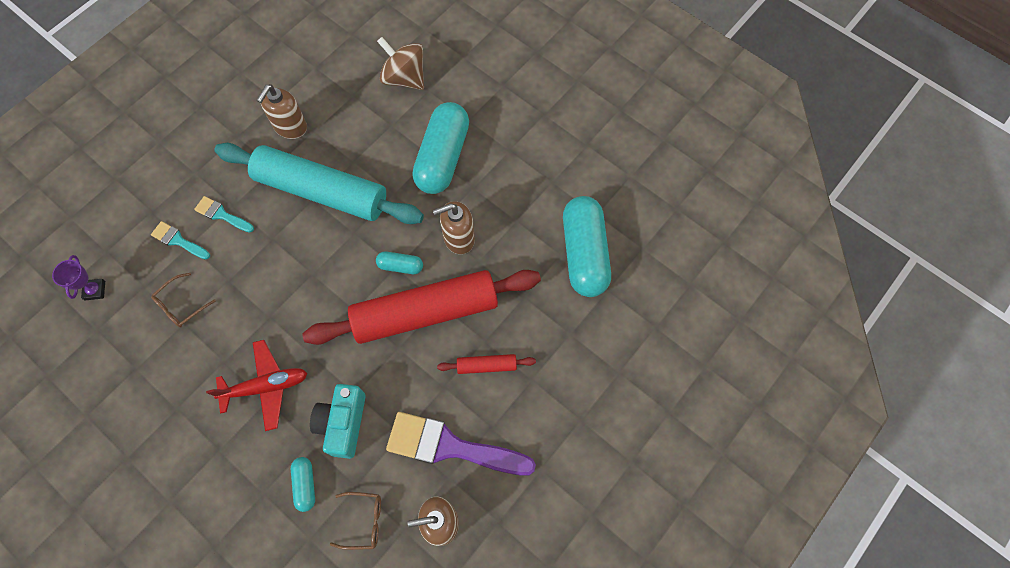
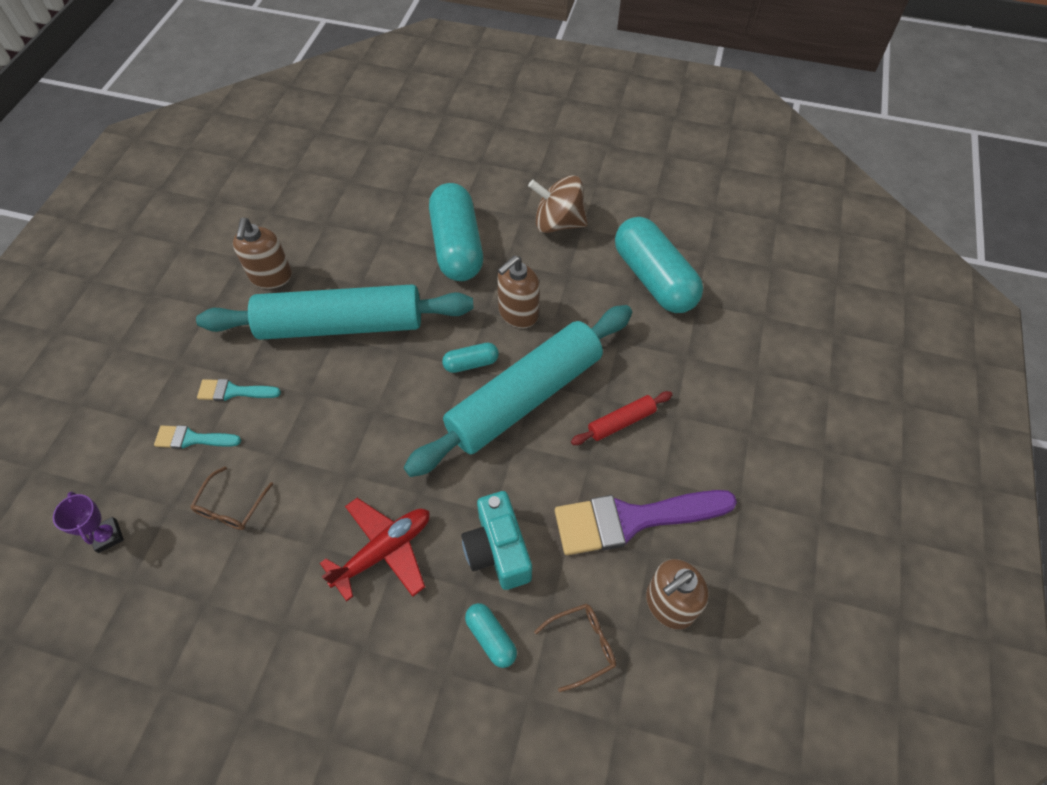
camera: 25 degrees left, 10 degrees down
(404, 78) = (374, 190): brown spinning top -> brown spinning top (558, 223)
(425, 312) = (524, 397): red rolling pin -> turquoise rolling pin

